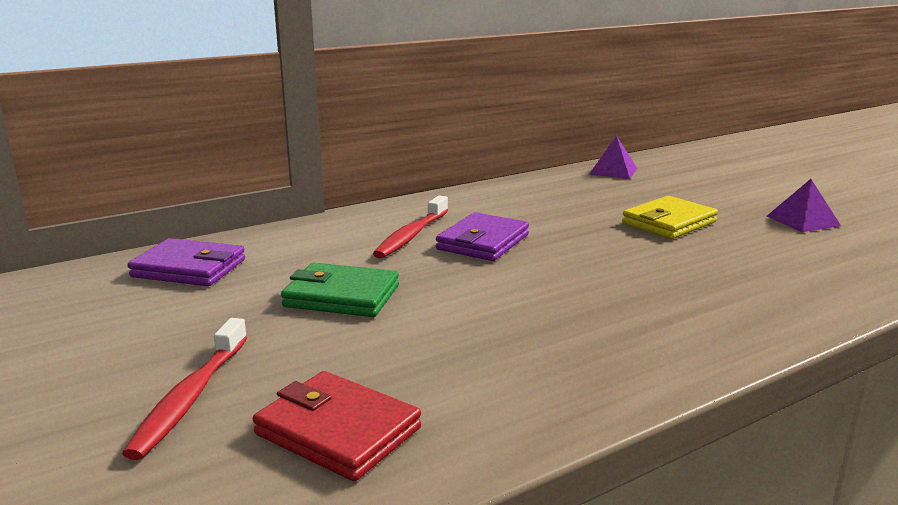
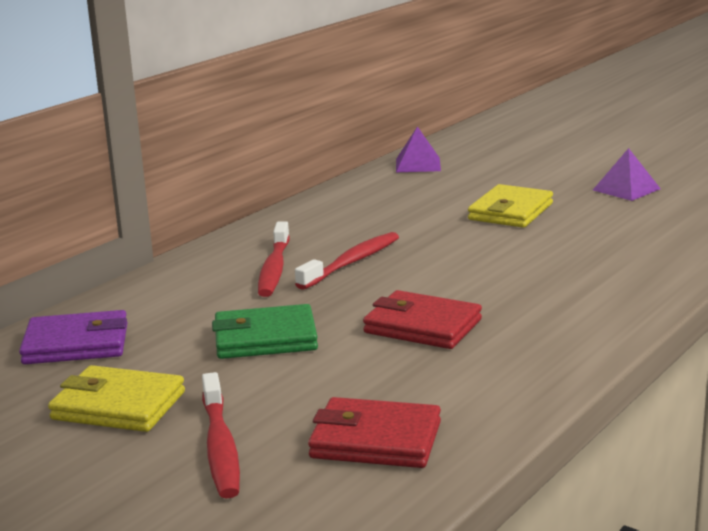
camera: 20 degrees left, 0 degrees up
(155, 332) = (118, 406): none -> yellow wallet
(483, 242) = (352, 262): purple wallet -> red toothbrush
(495, 315) = (422, 326): none -> red wallet

